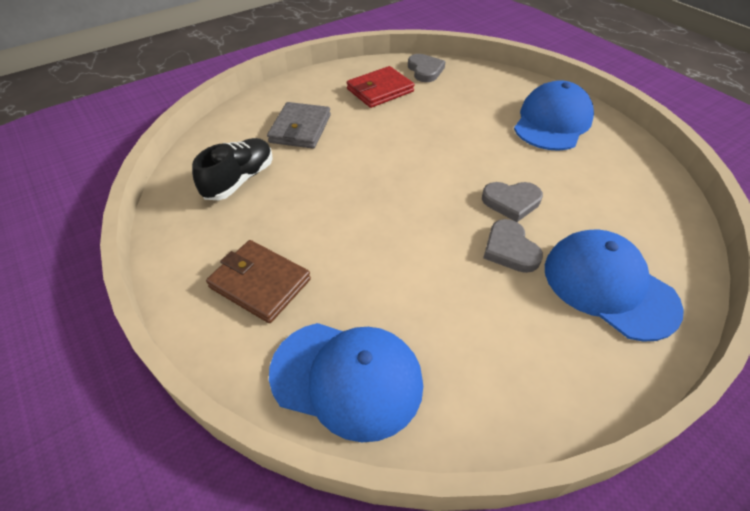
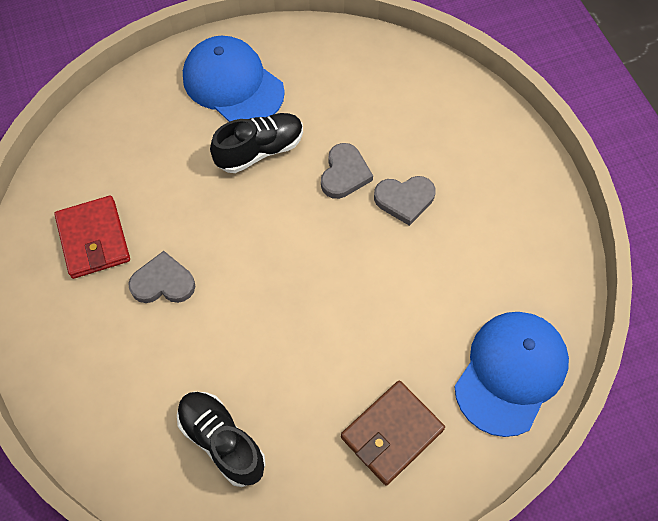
camera: 75 degrees left, 15 degrees up
(300, 129) = (142, 354): grey wallet -> none
(425, 70) = (69, 173): grey heart -> grey heart (163, 282)
(500, 148) = (260, 150): none -> black shoe
(609, 286) = (463, 144): blue cap -> none

